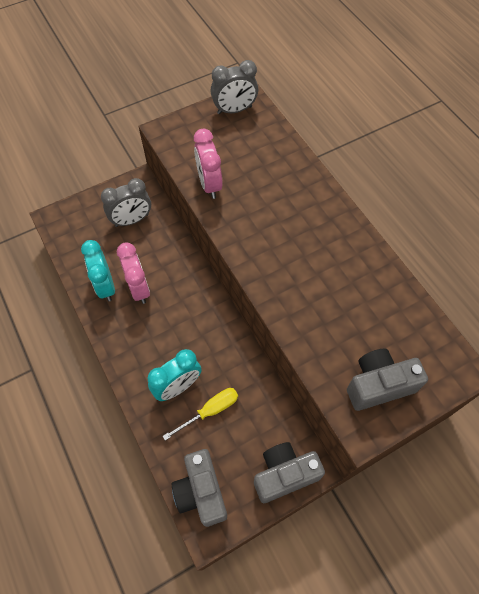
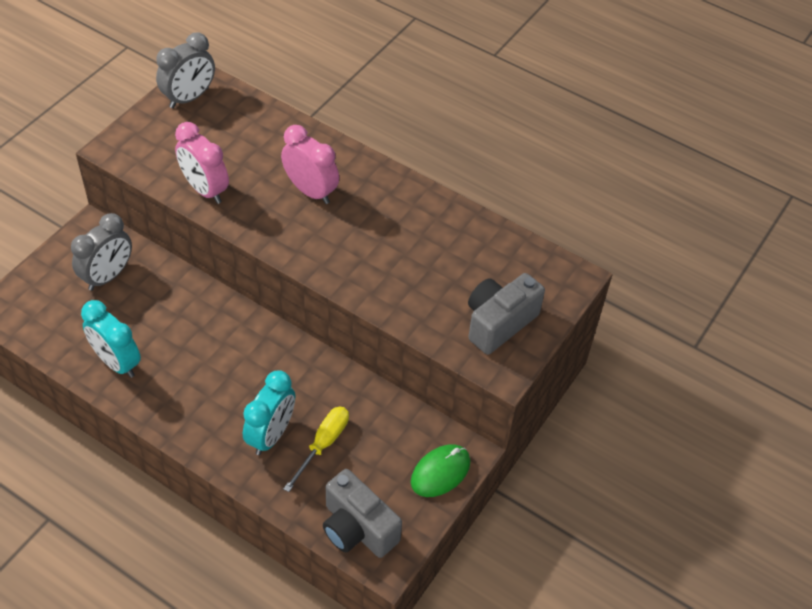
camera: 30 degrees left, 10 degrees down
(139, 288) = (162, 349): pink clock -> pink clock (311, 191)
(284, 474) = (440, 472): grey camera -> green mouse

